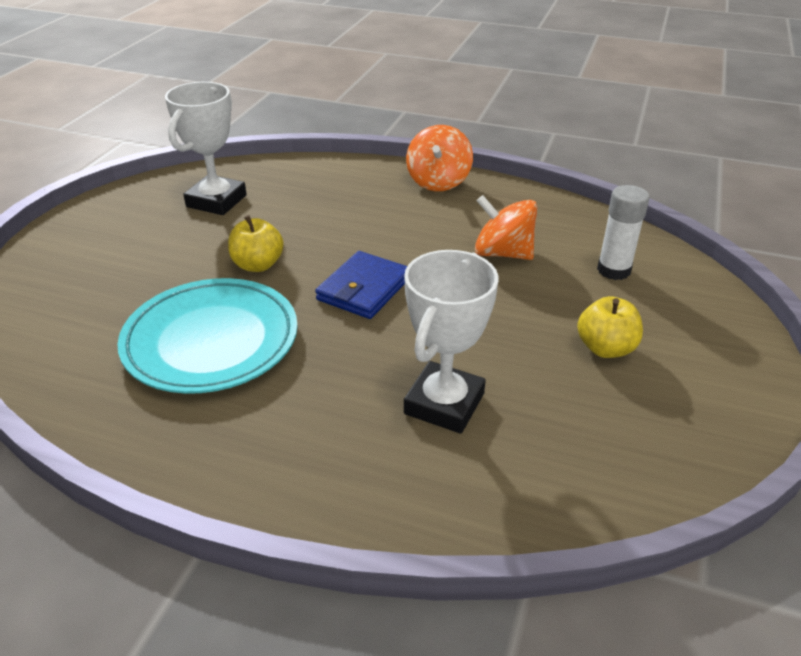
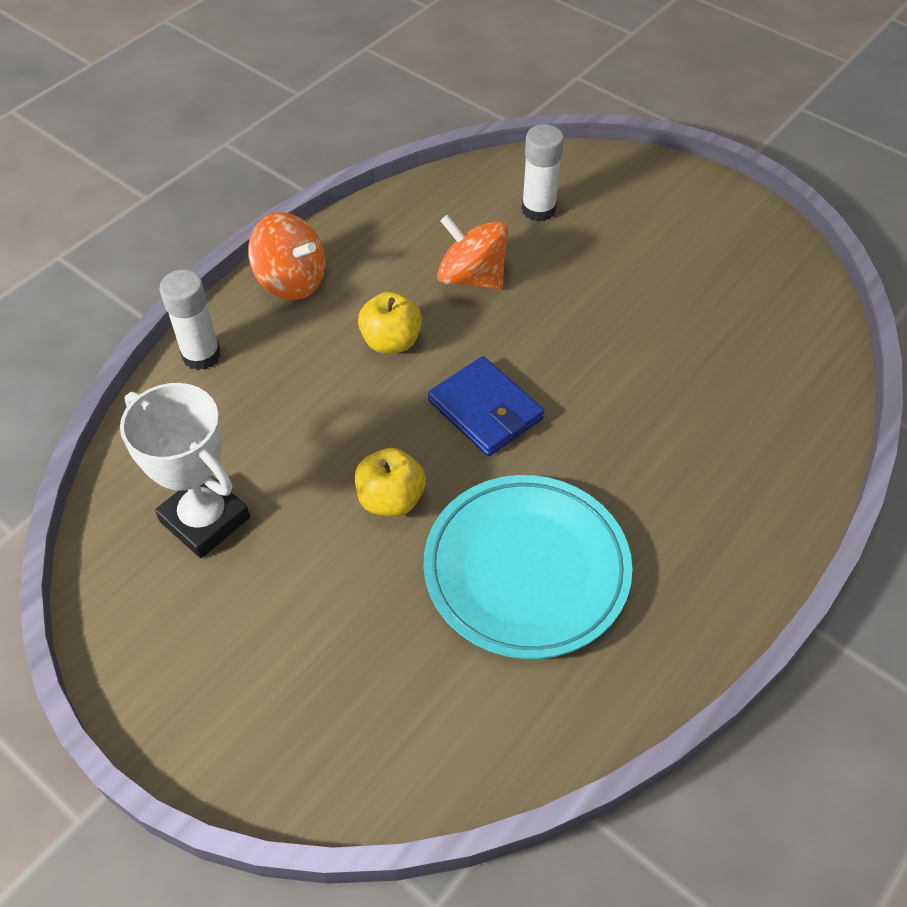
camera: 70 degrees left, 15 degrees up
(349, 167) = (201, 355): none -> white glue stick
(444, 403) = (688, 397): white trophy -> none
(503, 253) = (472, 277): orange spinning top -> orange spinning top turned 75 degrees clockwise
(605, 348) = (650, 263): yellow apple -> yellow apple (391, 341)

